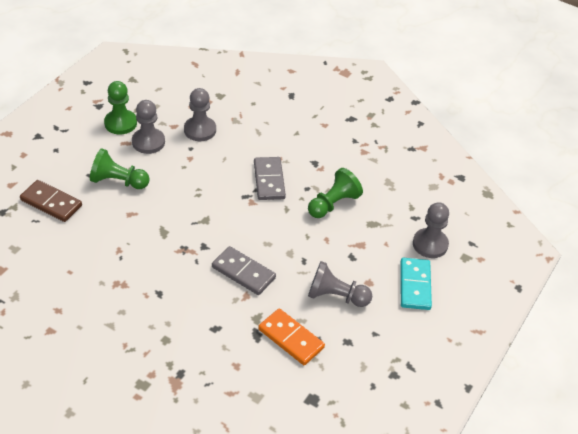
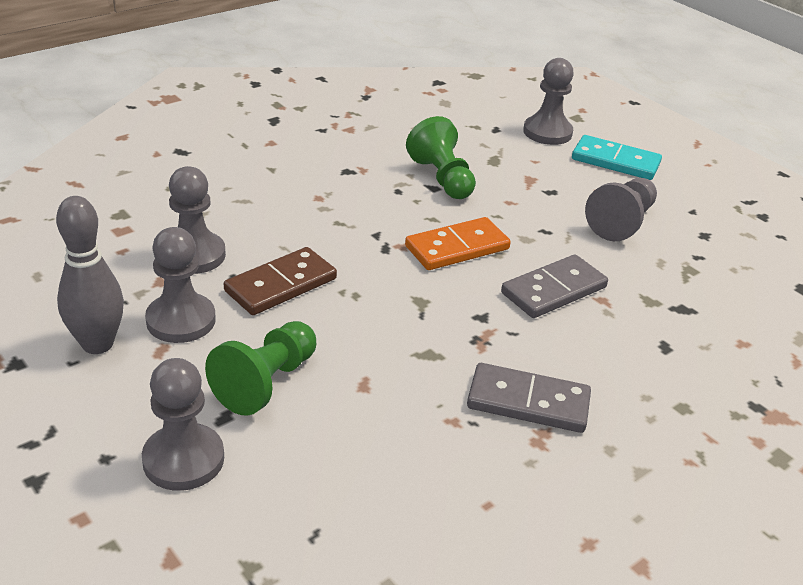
camera: 70 degrees left, 10 degrees down
(51, 203) = (273, 497): brown domino -> brown domino (281, 285)
(62, 171) = (183, 459): none -> grey pawn
(120, 123) = (97, 344): green pawn -> grey bowling pin
(269, 180) = (362, 218): grey domino -> grey domino (528, 402)
(291, 338) = (694, 279): orange domino -> orange domino (457, 248)

